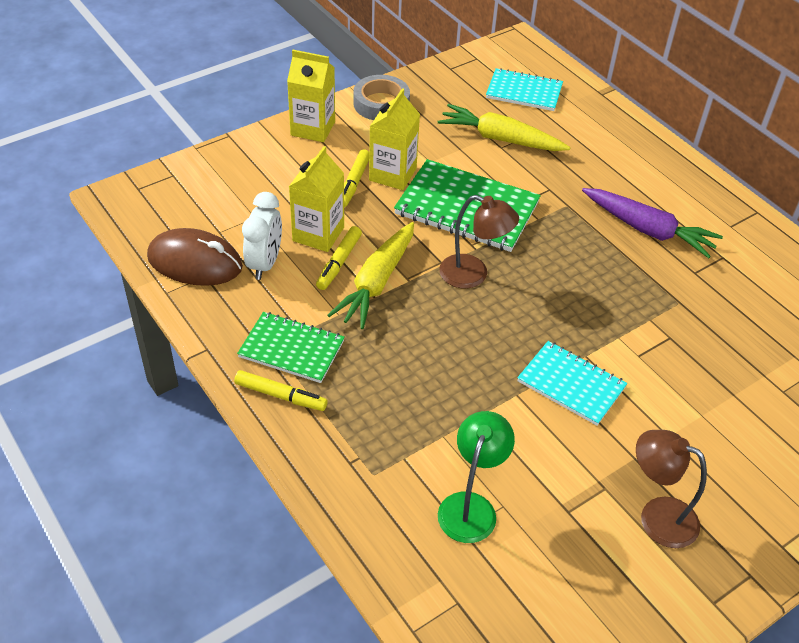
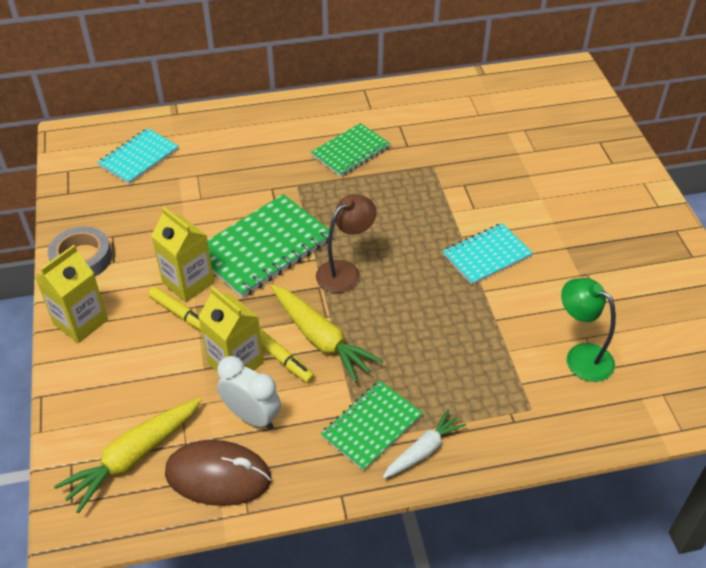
camera: 65 degrees left, 0 degrees up
(195, 262) = (218, 476): brown mouse -> brown mouse turned 60 degrees clockwise
(281, 396) = (423, 450): yellow marker -> white carrot
(500, 139) = (190, 195): yellow carrot -> yellow carrot (133, 457)
(648, 230) = (351, 151): purple carrot -> green notebook
(657, 516) = (619, 256): brown lamp -> none

